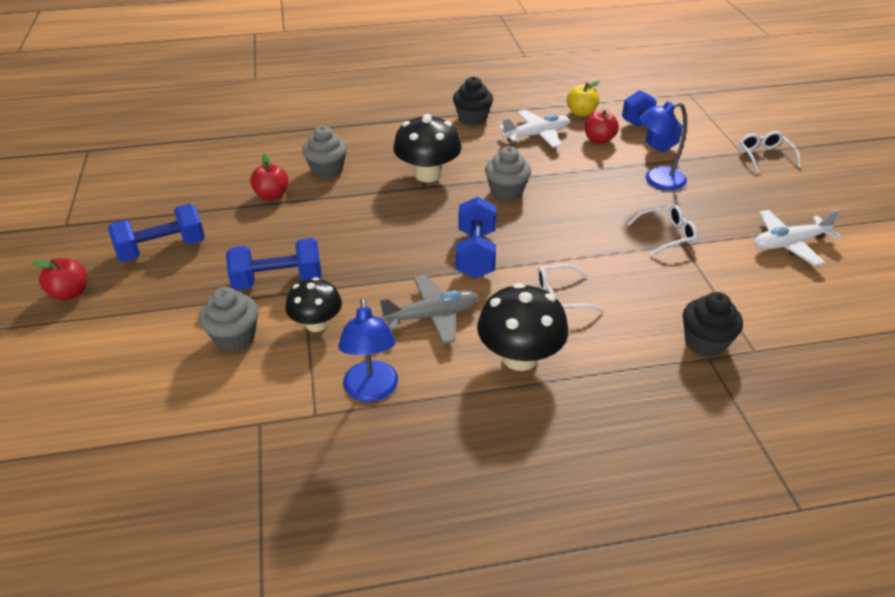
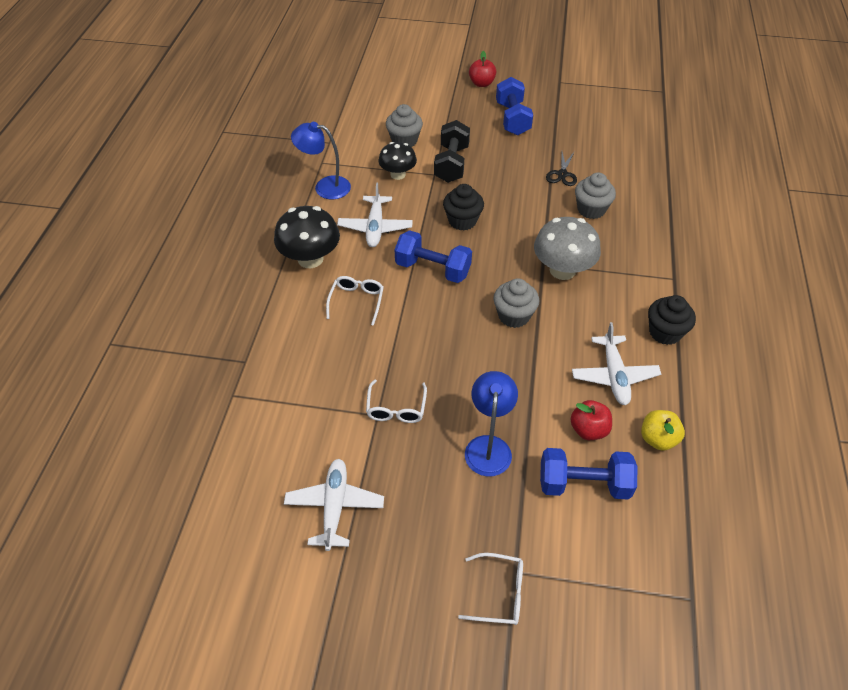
camera: 110 degrees right, 10 degrees up
(272, 195) = (562, 174): red apple -> black scissors
(278, 281) = (451, 164): blue dumbbell -> black dumbbell
(427, 174) = (562, 270): black mushroom -> grey mushroom
(431, 316) = (375, 227): grey plane -> white plane
(705, 342) = (259, 367): black cupcake -> black cupcake (462, 221)

